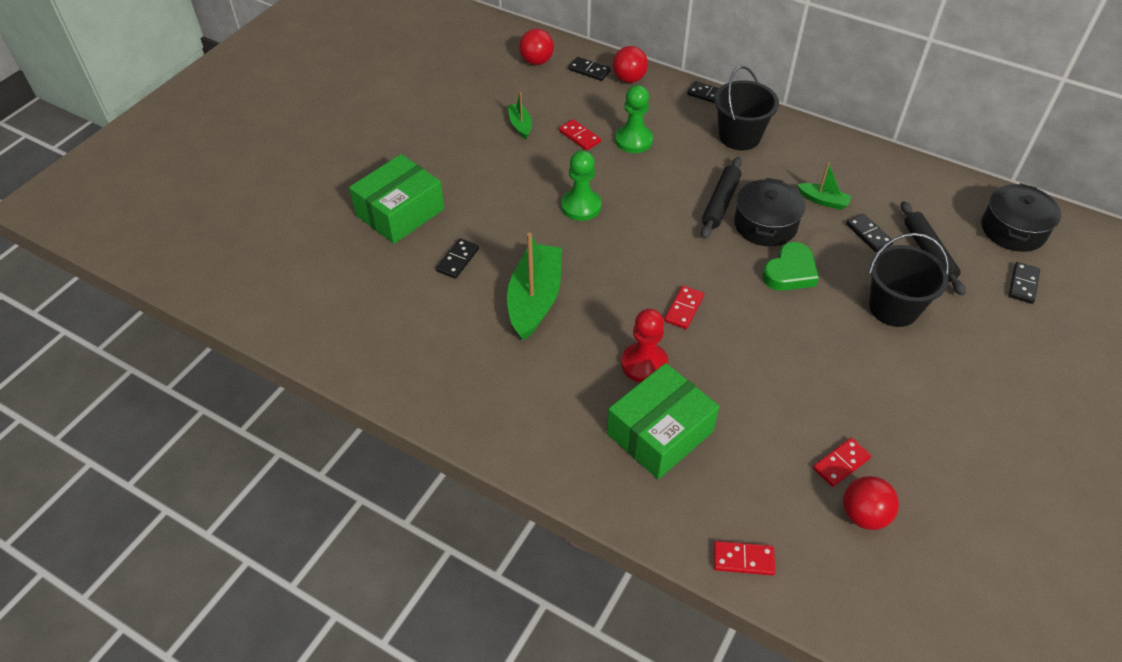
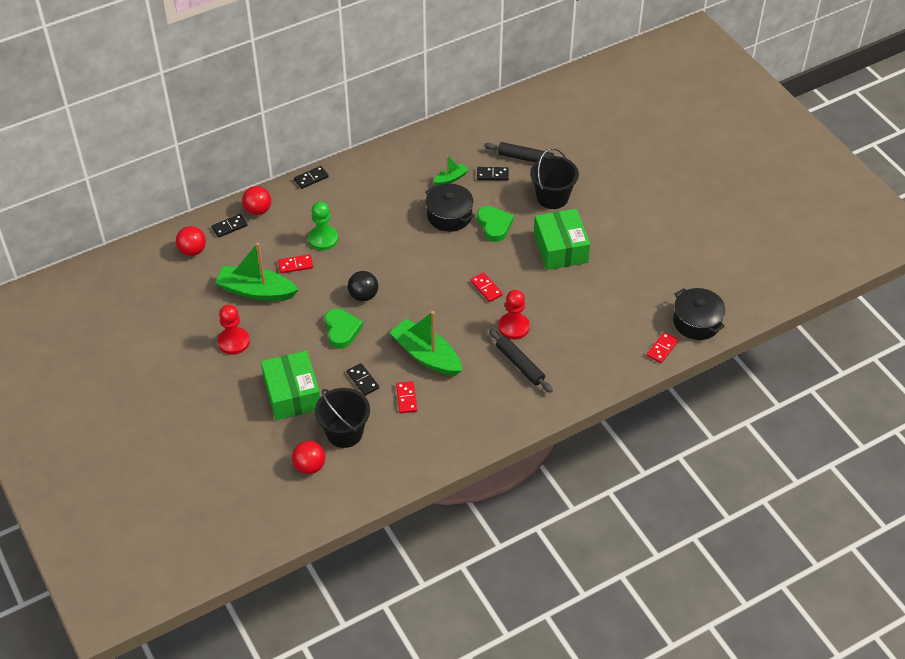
camera: 60 degrees left, 0 degrees up
(440, 139) = (234, 342): none -> red pawn
(517, 211) = (342, 330): none -> green heart
(520, 125) = (256, 291): green boat -> green boat, size x2.02
(581, 206) = (363, 295): green pawn -> black ball
(660, 433) = (565, 343): green box -> green box (560, 248)
(720, 203) = (415, 226): black rolling pin -> black rolling pin (519, 364)
(739, 136) = (364, 185): black bucket -> black bucket (344, 432)
(841, 463) = (634, 279): red domino -> red domino (406, 398)
(864, 515) = (668, 287): red ball -> red ball (309, 466)
(1013, 230) = (536, 113): black pot -> black pot (696, 322)
(1023, 284) = (575, 135): black domino -> none

